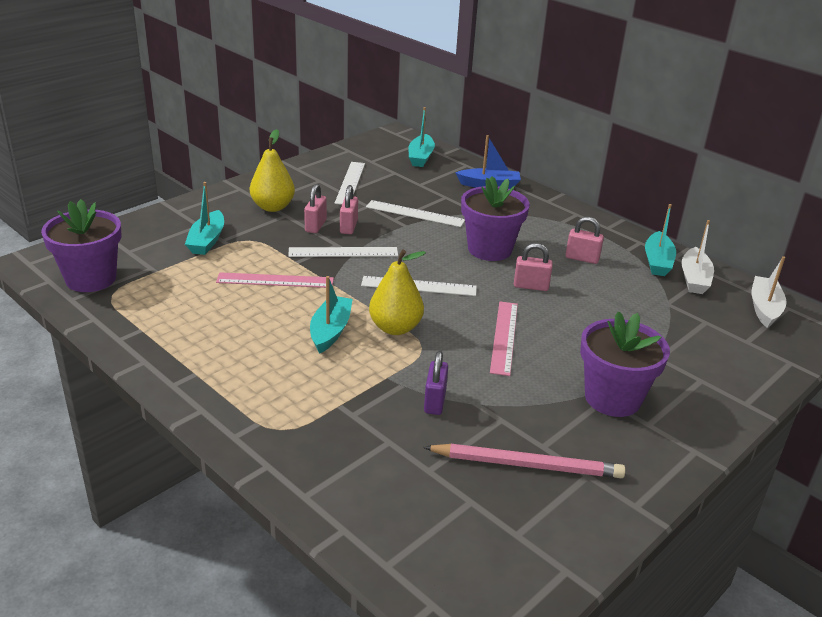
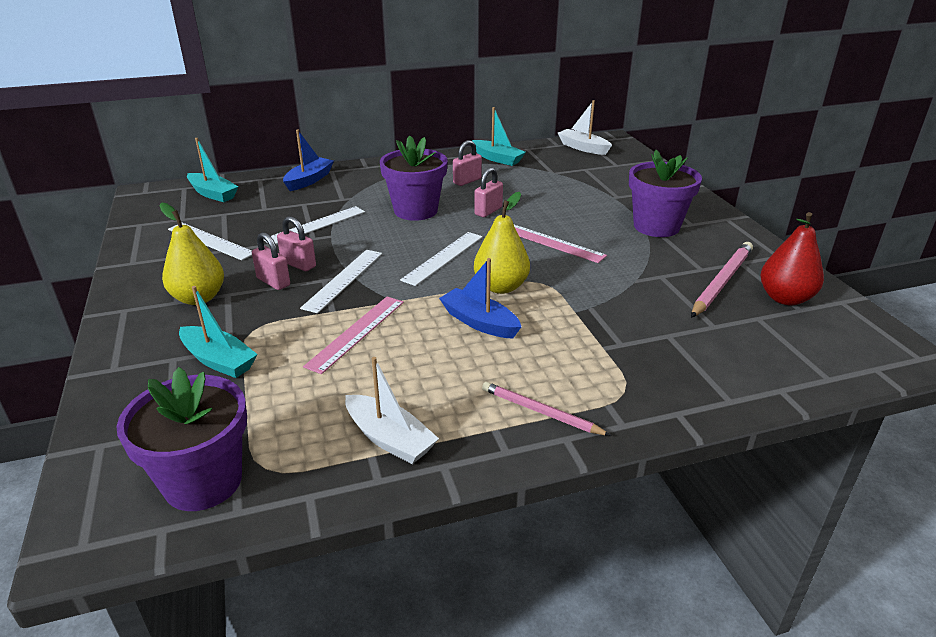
camera: 60 degrees left, 0 degrees up
(227, 390) = (541, 412): none -> pink pencil
(330, 331) = (479, 322): turquoise boat -> blue boat
(435, 401) = (623, 298): purple padlock -> none
(532, 519) = (785, 298): none -> red pear
(694, 279) = (530, 155): white boat -> white boat (389, 438)

